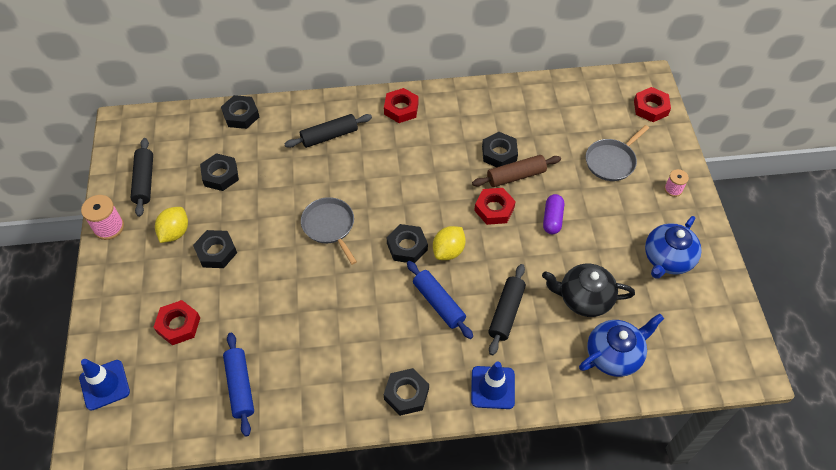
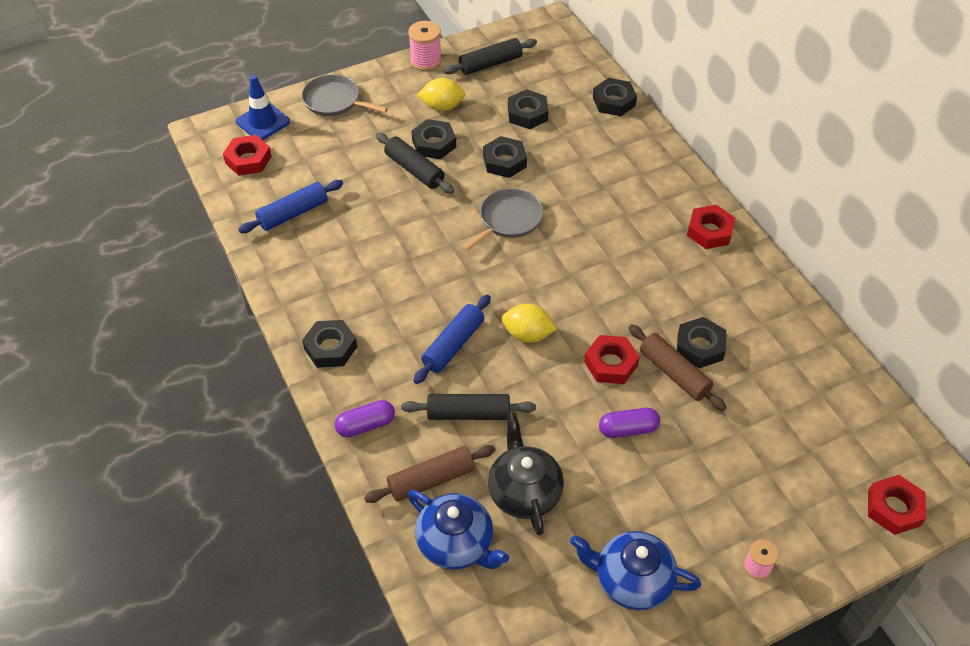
camera: 70 degrees right, 5 degrees down
(178, 325) = (341, 147): red nut -> red nut (248, 160)
(329, 136) = (629, 181): black rolling pin -> black rolling pin (414, 170)
(407, 246) = (515, 295): black nut -> black nut (504, 161)
(492, 387) = (366, 425): blue traffic cone -> purple capsule
(556, 355) = (431, 480): none -> brown rolling pin
(611, 161) = (763, 477): grey pan -> grey pan (334, 101)

